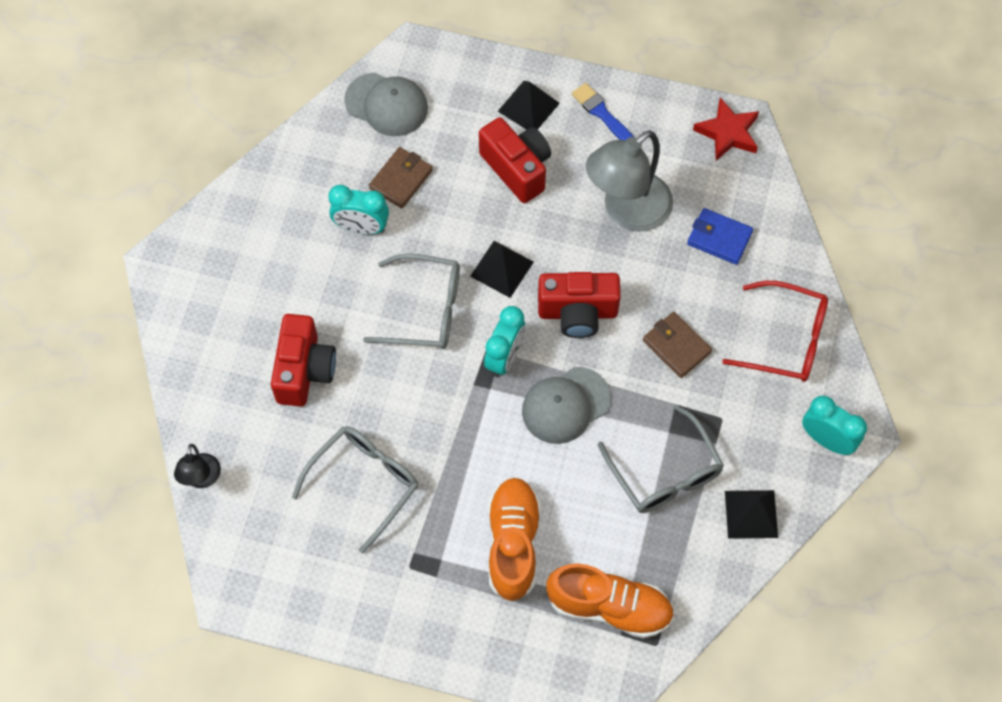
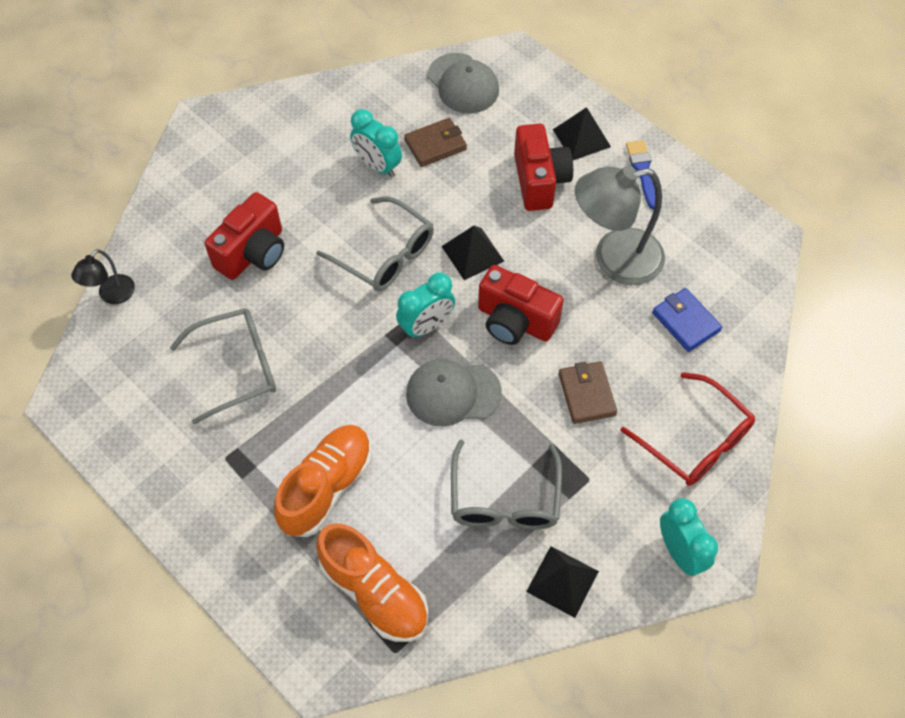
camera: 30 degrees right, 5 degrees down
(728, 133) = (749, 238): red star -> none

